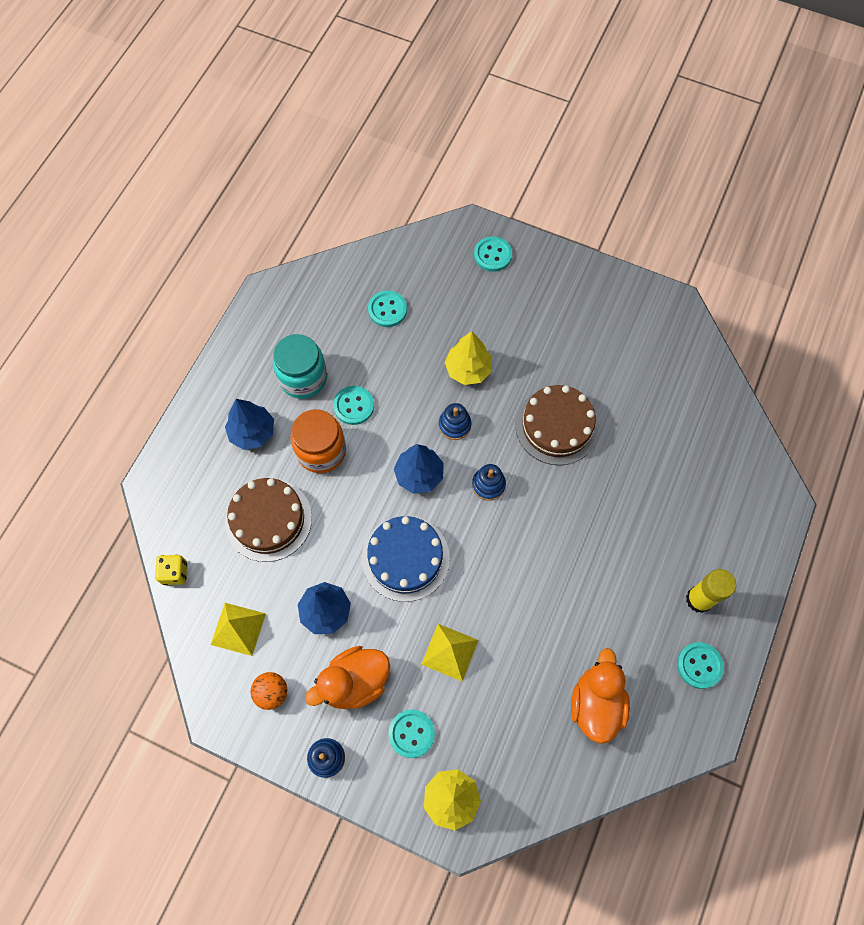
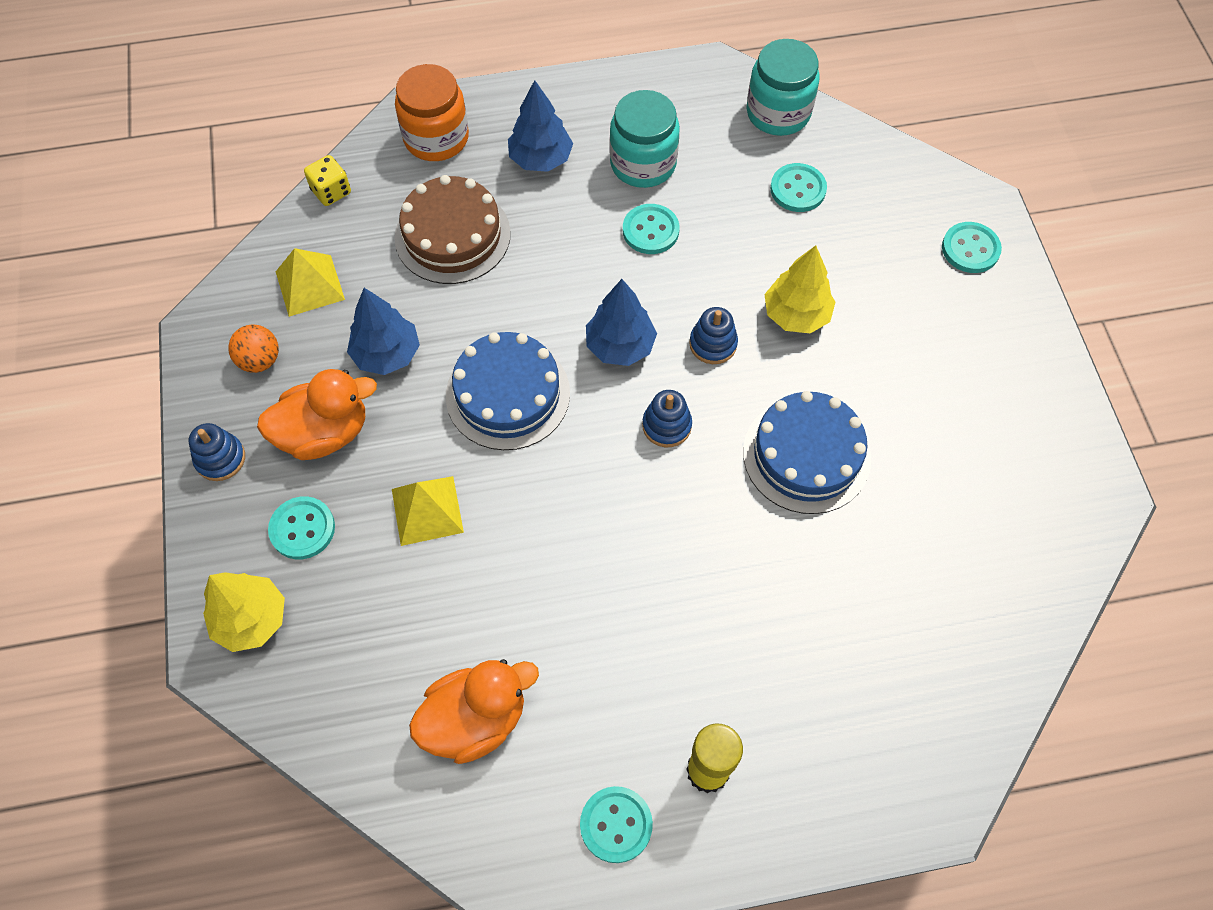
camera: 55 degrees right, 5 degrees down
(321, 451) = (571, 234): orange jar -> orange jar (436, 138)
(327, 282) = (778, 113): none -> turquoise jar
(354, 682) = (324, 433): orange duck -> orange duck turned 135 degrees clockwise
(557, 426) = (806, 455): brown cake -> blue cake

